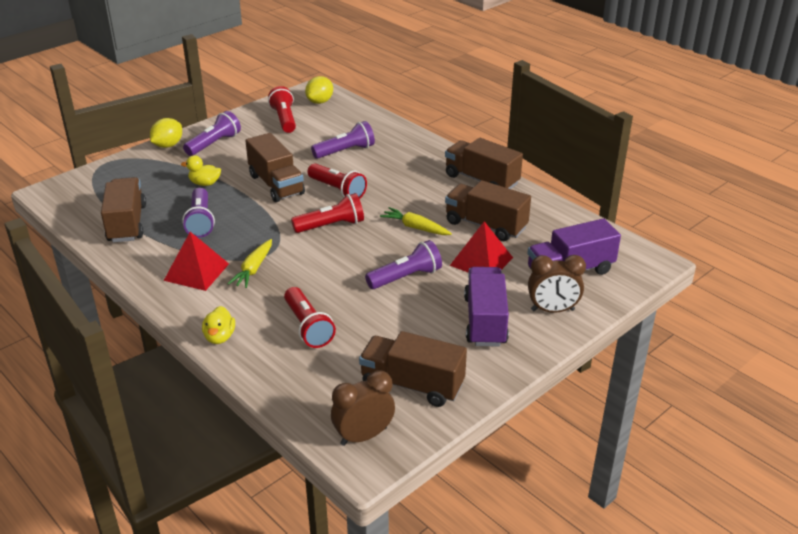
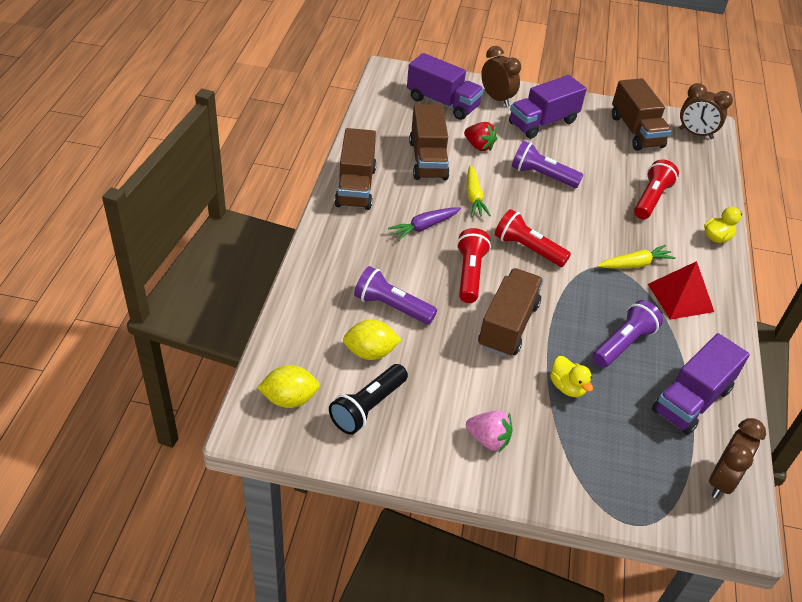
camera: 130 degrees left, 10 degrees up
(74, 203) = (722, 481): none -> brown clock
(127, 224) = (691, 400): brown truck -> purple truck
(168, 145) = (537, 487): yellow lemon -> yellow lemon (370, 352)
(214, 144) = (488, 439): purple flashlight -> pink strawberry
(284, 119) = (368, 407): red flashlight -> black flashlight
(405, 191) = (424, 227): none -> purple carrot
(481, 261) = (479, 146): red pyramid -> red strawberry

